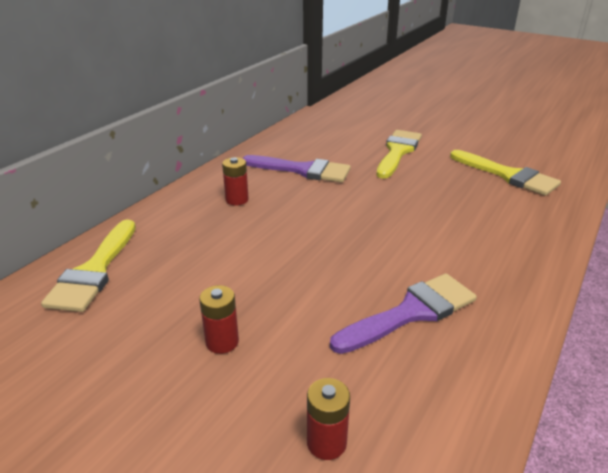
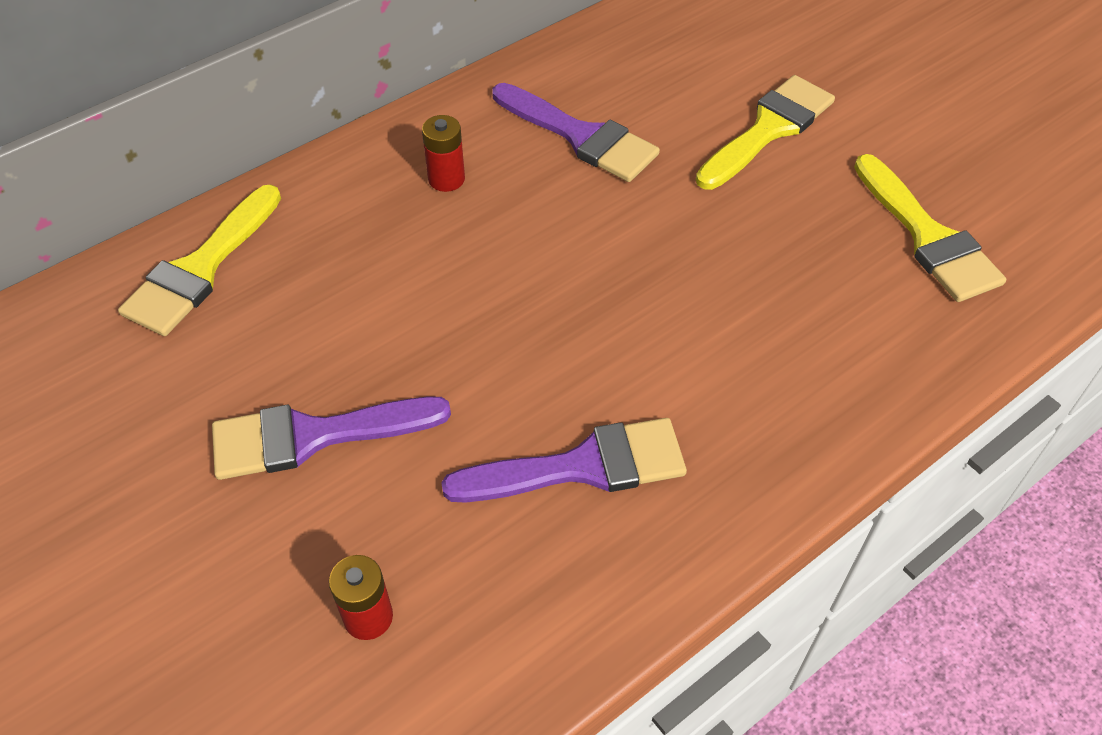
camera: 20 degrees right, 20 degrees up
(222, 342) = (313, 436): red battery -> purple brush

